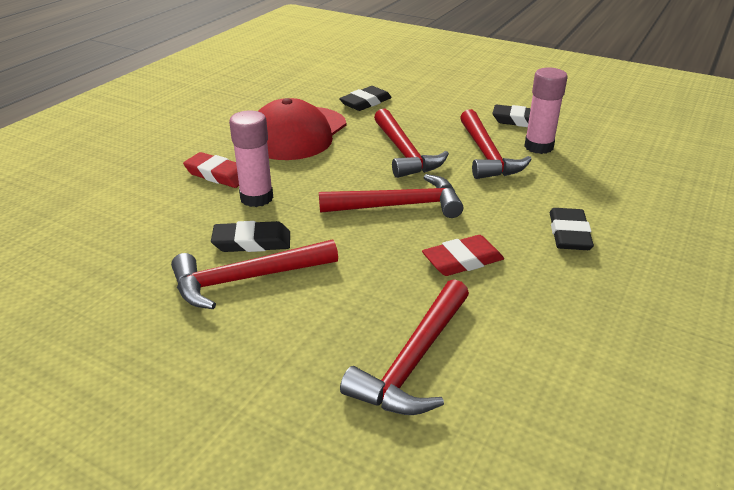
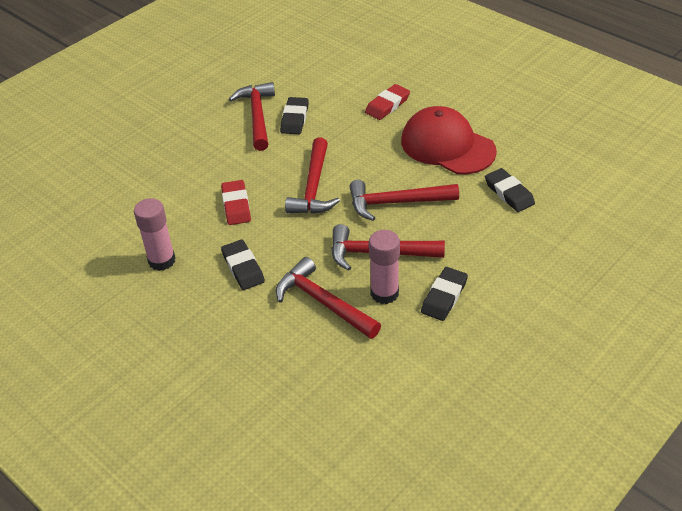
camera: 105 degrees right, 10 degrees up
(256, 198) = (348, 122): pink glue stick -> pink glue stick (162, 260)
(414, 360) = (161, 170): red hammer -> red hammer (323, 302)
(569, 234) = (243, 268): black eraser -> black eraser turned 45 degrees clockwise

